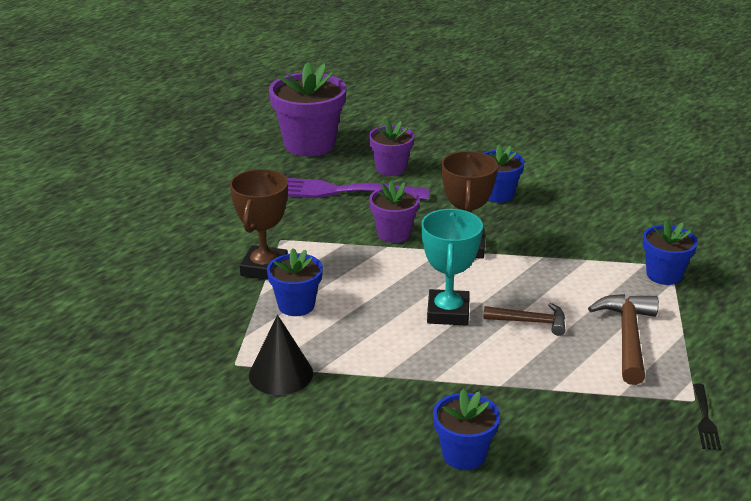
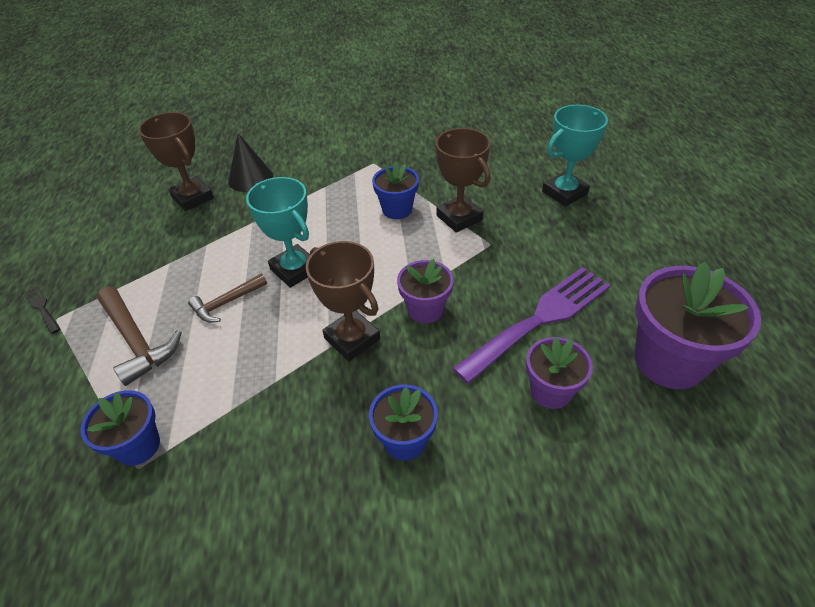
camera: 135 degrees right, 15 degrees up
(157, 234) = (564, 193): none -> turquoise trophy
(281, 374) = (342, 173): black cone -> black cone (250, 178)
(464, 455) = (192, 197): blue flower pot -> brown trophy

